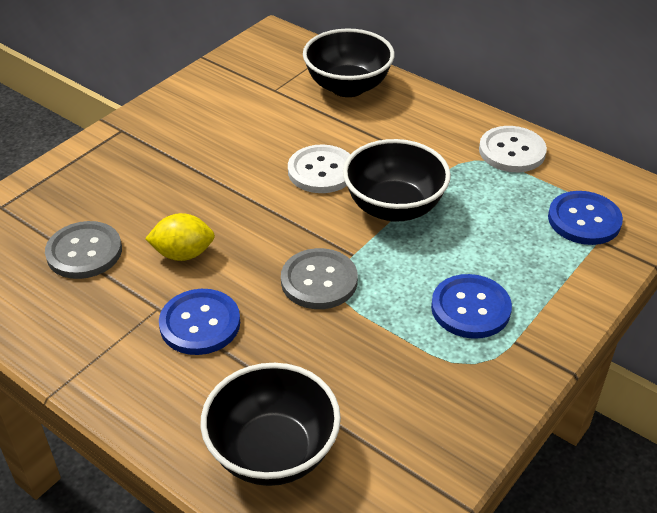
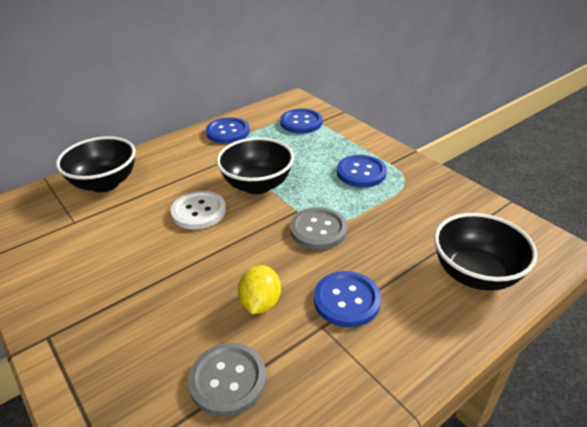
camera: 75 degrees left, 5 degrees down
(512, 151) = (228, 132): white button -> blue button

